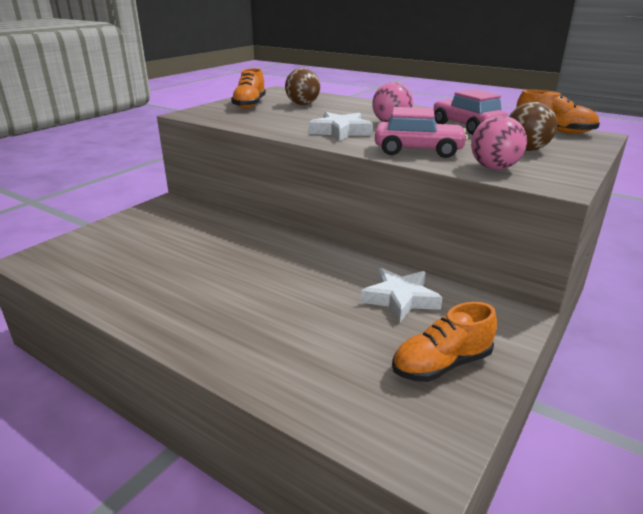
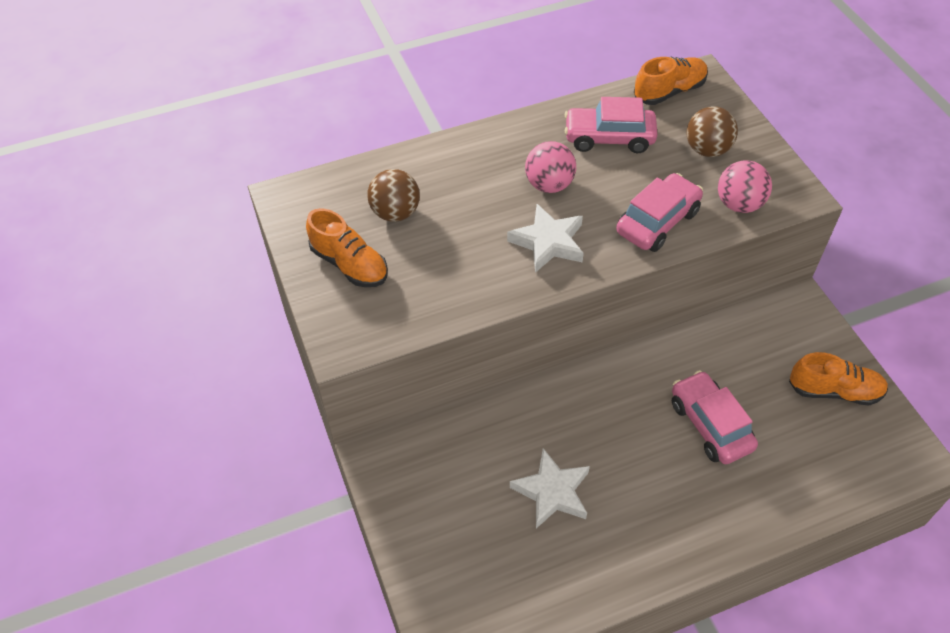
camera: 55 degrees left, 25 degrees up
(315, 305) = (710, 425): none -> pink car
(400, 299) = (736, 361): white star -> white star (552, 492)
(441, 364) = (834, 391): orange shoe -> orange shoe turned 90 degrees counterclockwise

